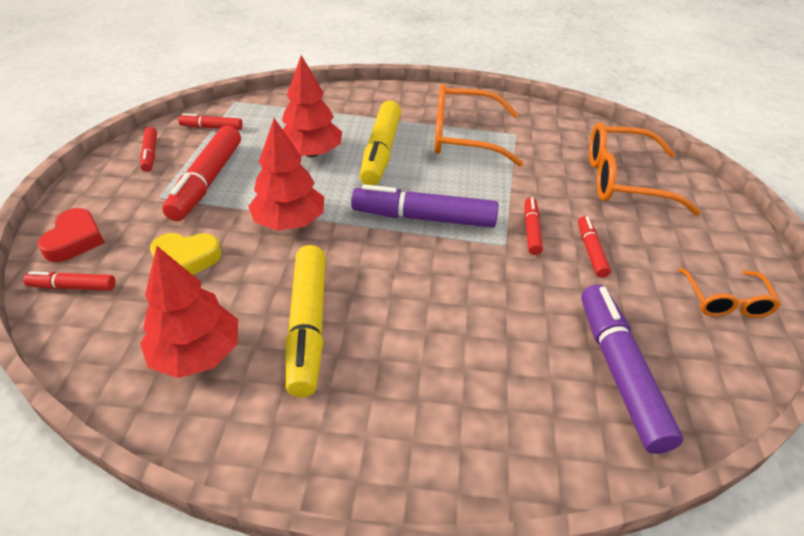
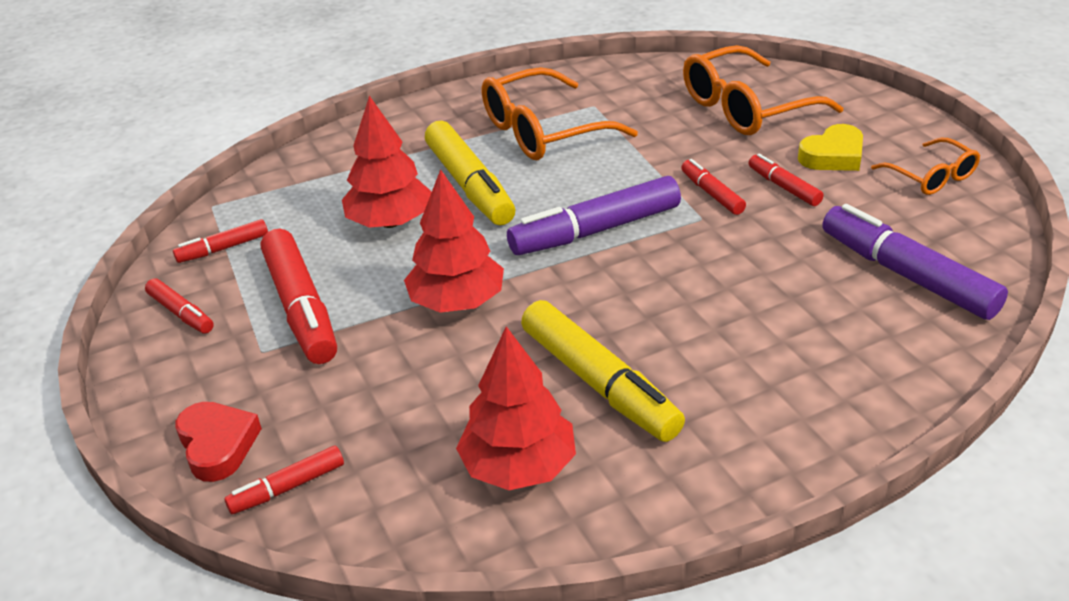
camera: 30 degrees left, 5 degrees down
(186, 259) = (387, 393): yellow heart -> yellow heart (833, 155)

